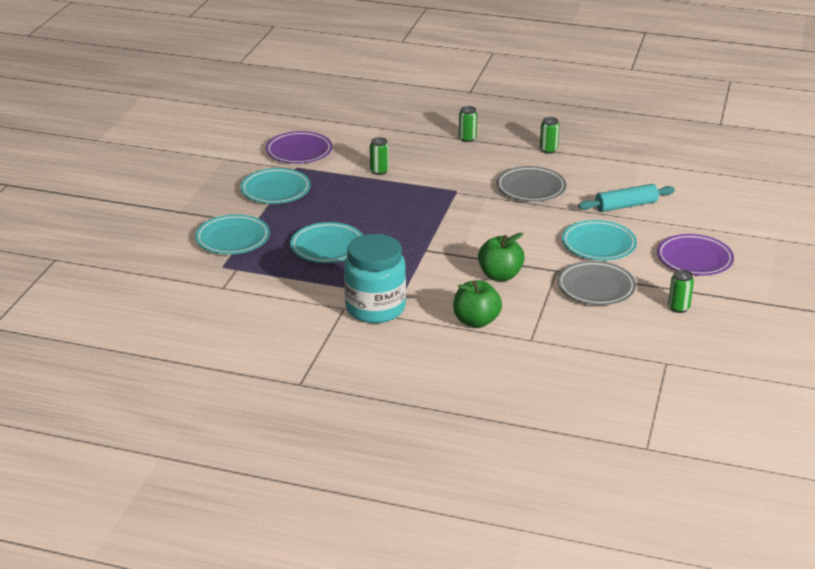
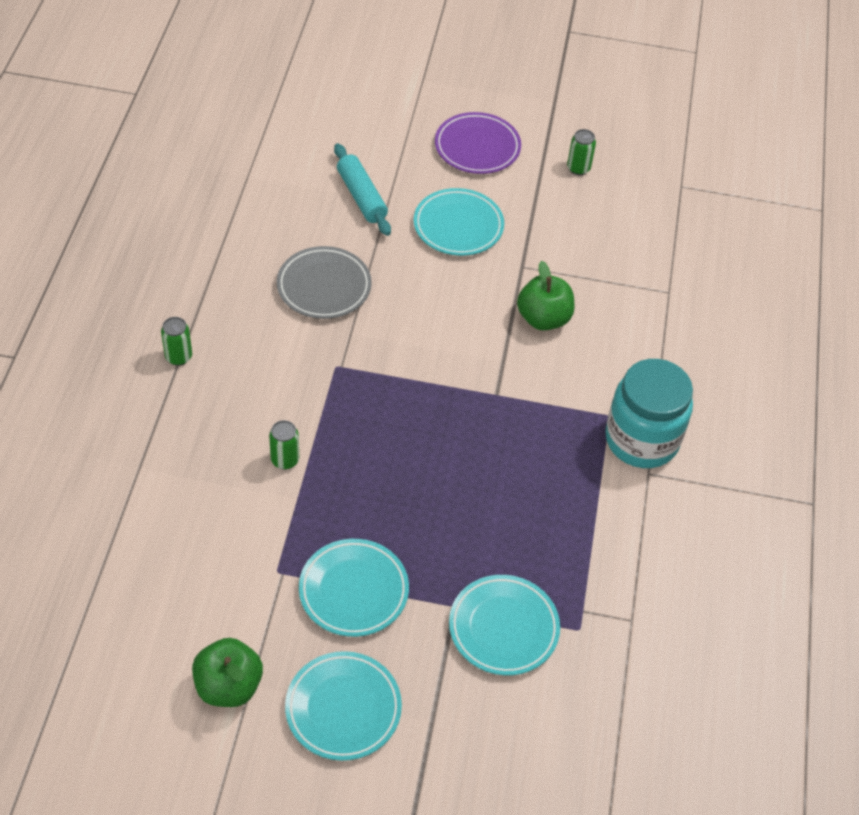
camera: 100 degrees left, 20 degrees up
(299, 152) = (224, 574): purple plate -> none
(327, 247) = (507, 505): turquoise plate -> turquoise plate (343, 708)
(476, 321) = (645, 340): green apple -> green apple (229, 686)
(548, 150) = (213, 266): green can -> none
(596, 287) = (552, 233): grey plate -> none

